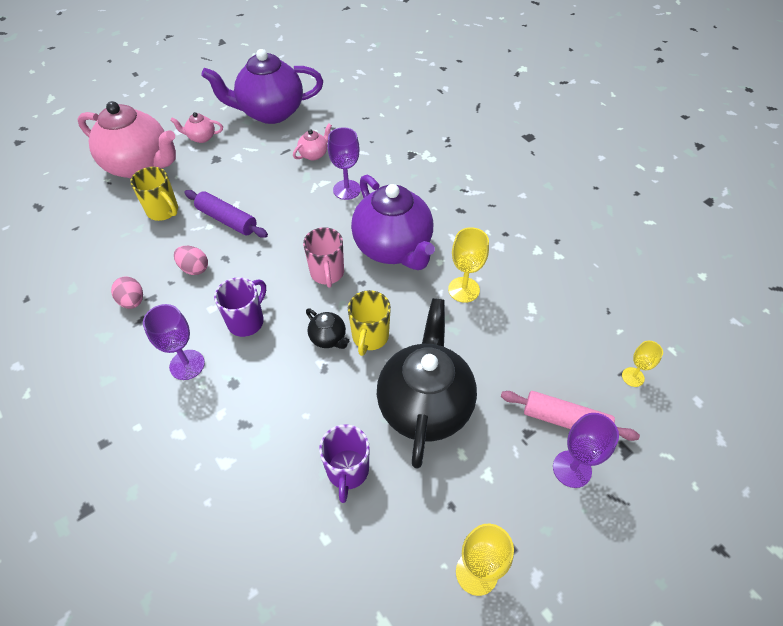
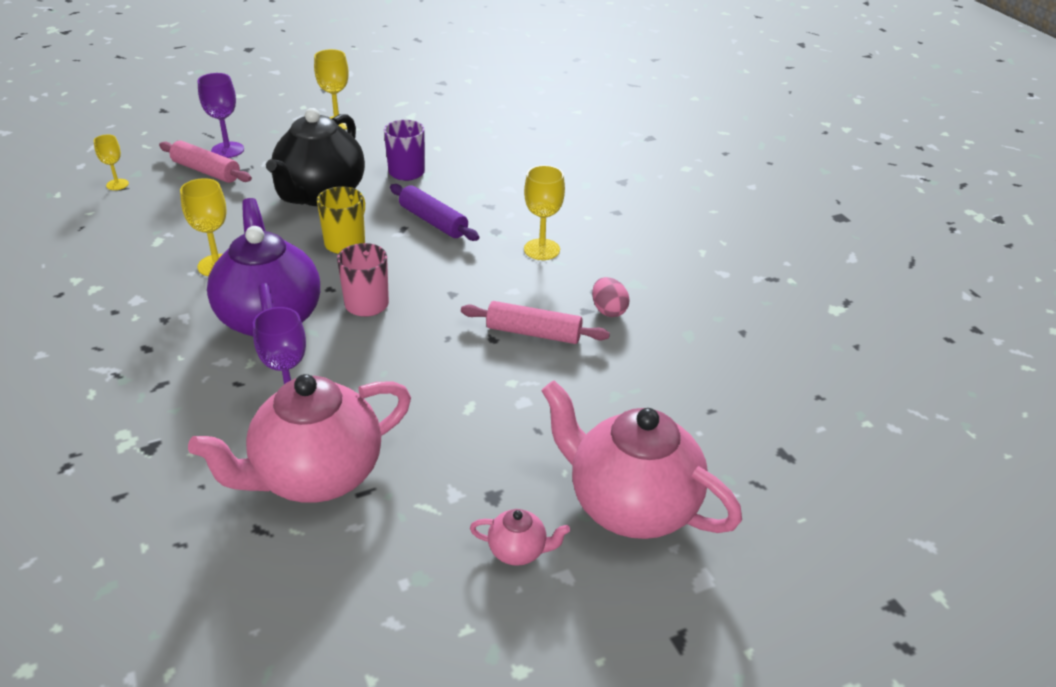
camera: 170 degrees left, 15 degrees down
(163, 211) = (580, 415): yellow mug -> none
(187, 365) = (542, 249): purple goblet -> yellow goblet
(194, 268) = (533, 333): pink egg -> pink rolling pin
(227, 220) = (484, 387): purple rolling pin -> purple rolling pin (433, 221)
(247, 321) = (474, 273): purple mug -> none
(270, 112) = (367, 594): purple teapot -> none
(314, 154) = (316, 476): pink teapot -> pink teapot, size x2.36
(328, 338) = (390, 248): black teapot -> none

